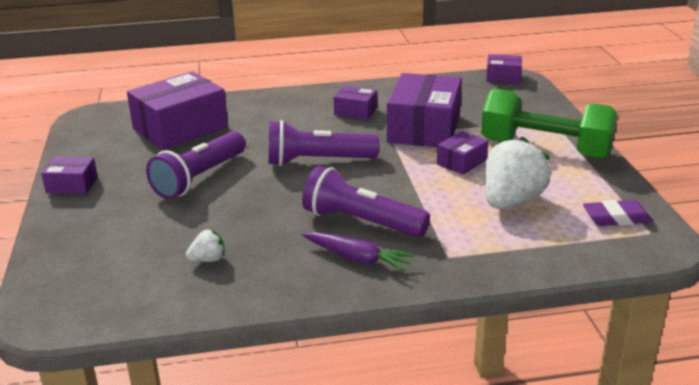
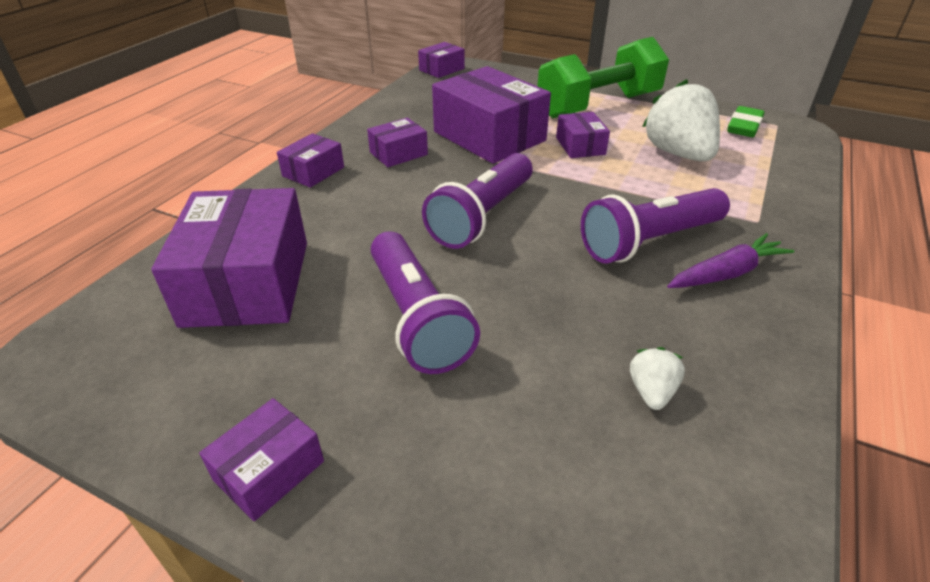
camera: 55 degrees left, 10 degrees up
(299, 99) = (313, 172): none -> purple box
(616, 218) = (744, 126): purple eraser -> green eraser

